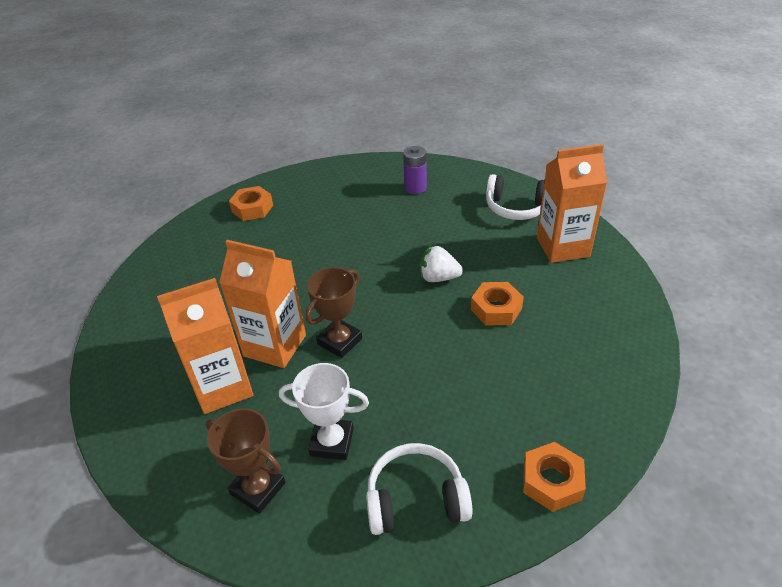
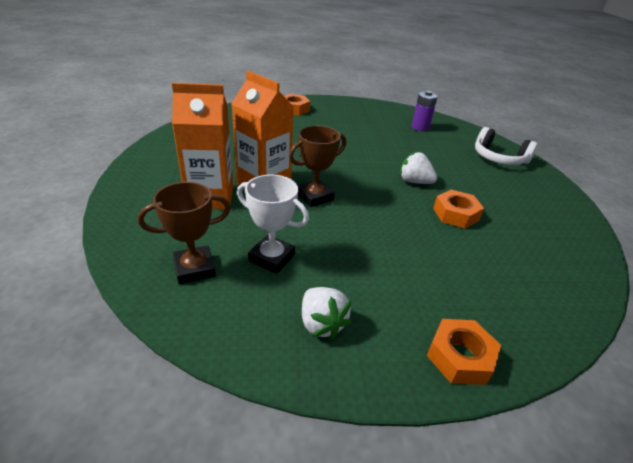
camera: 15 degrees right, 5 degrees down
(258, 488) = (194, 268): brown trophy -> brown trophy turned 75 degrees counterclockwise
(416, 499) = (321, 324): white headphones -> white strawberry
(562, 247) = (531, 192): orange carton -> none

